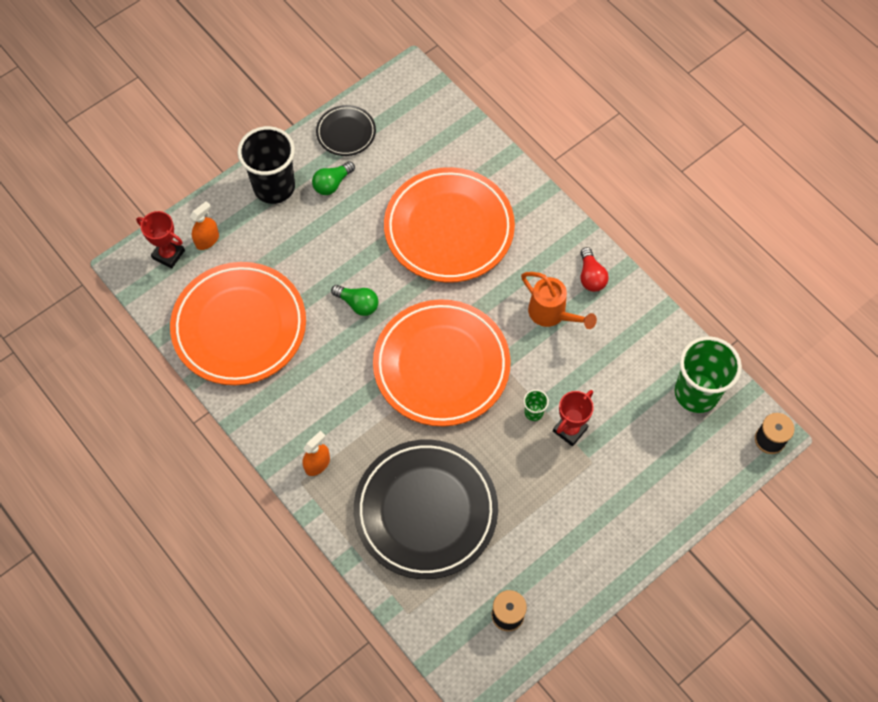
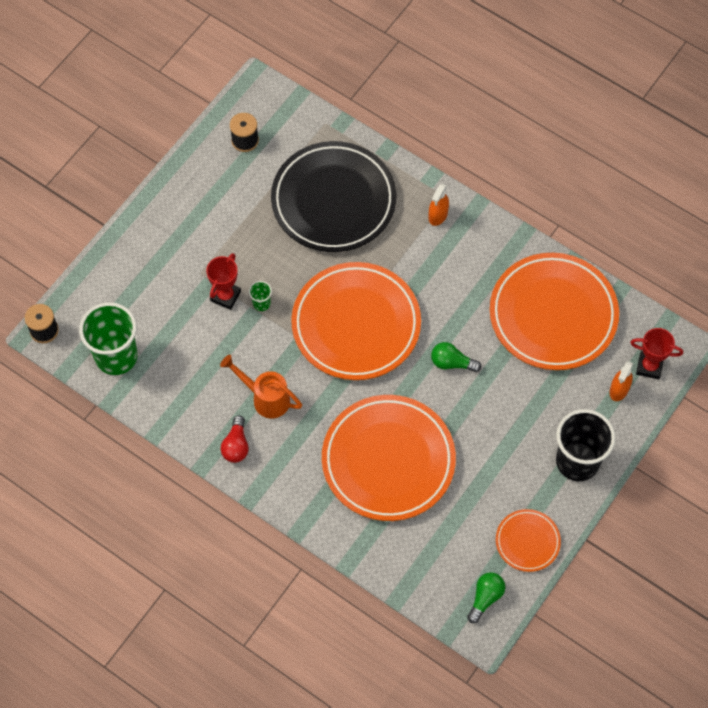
camera: 165 degrees right, 0 degrees up
(332, 184) = (520, 480): green light bulb -> green light bulb (485, 598)
(346, 133) = (527, 541): black plate -> orange plate
(591, 276) = (236, 445): red light bulb -> red light bulb turned 150 degrees counterclockwise

